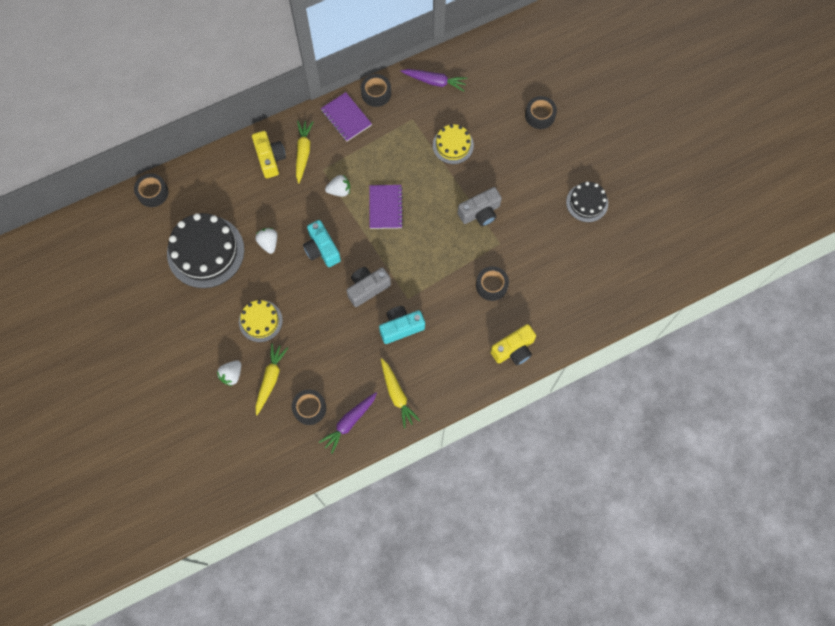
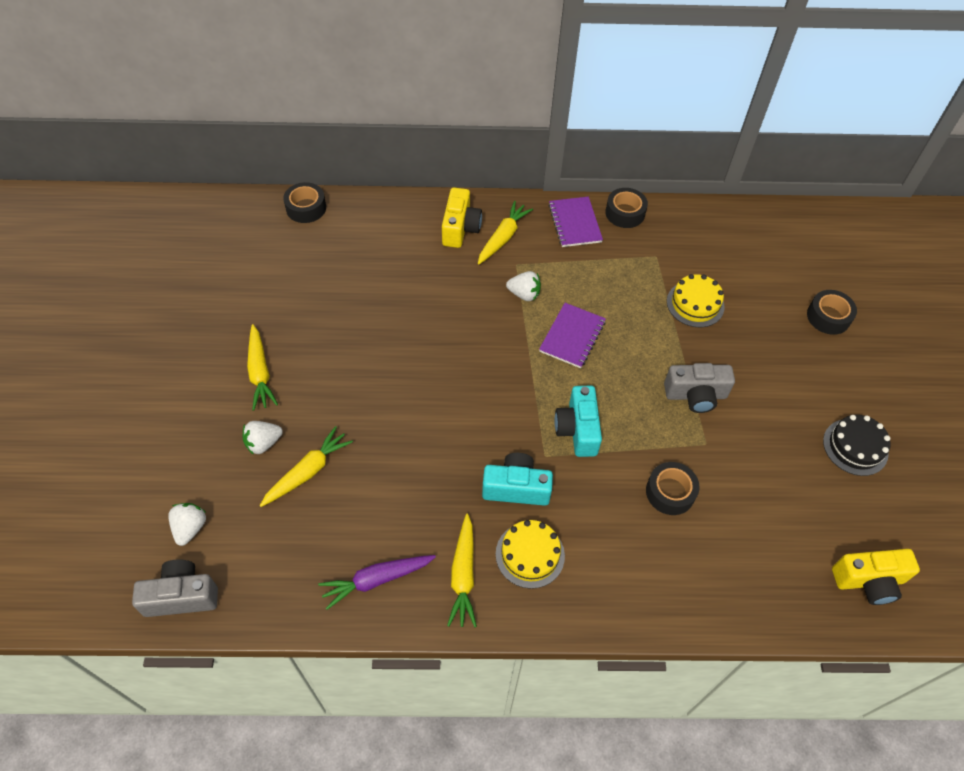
camera: 25 degrees right, 15 degrees down
(199, 330) = (260, 372): none -> yellow carrot
(205, 251) = (324, 291): black cake -> none
(260, 321) = (339, 396): yellow cake -> yellow cake (530, 554)
(268, 243) = (404, 314): white strawberry -> white strawberry (190, 528)
(309, 408) = (335, 534): black tape -> none
(322, 249) = (465, 349): turquoise camera -> turquoise camera (577, 429)
(367, 288) = (497, 419): grey camera -> grey camera (182, 596)
(435, 81) = (704, 229): purple carrot -> none
(513, 350) = (663, 594): yellow camera -> yellow camera (868, 581)

